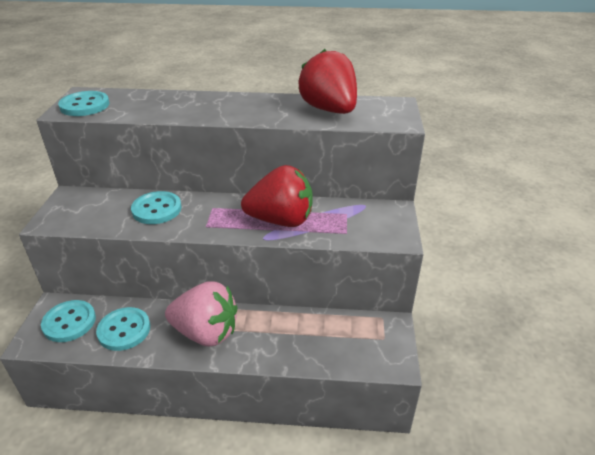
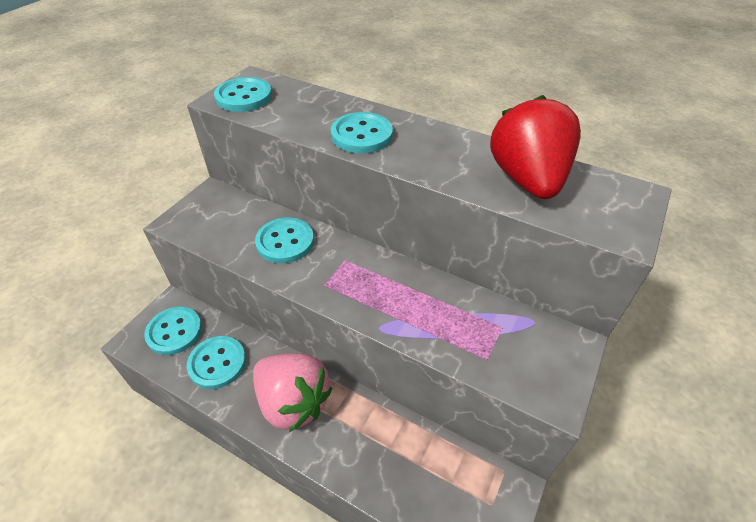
camera: 25 degrees right, 10 degrees up
(199, 109) = (361, 135): none -> turquoise button
(281, 220) = (413, 308): red strawberry -> none

